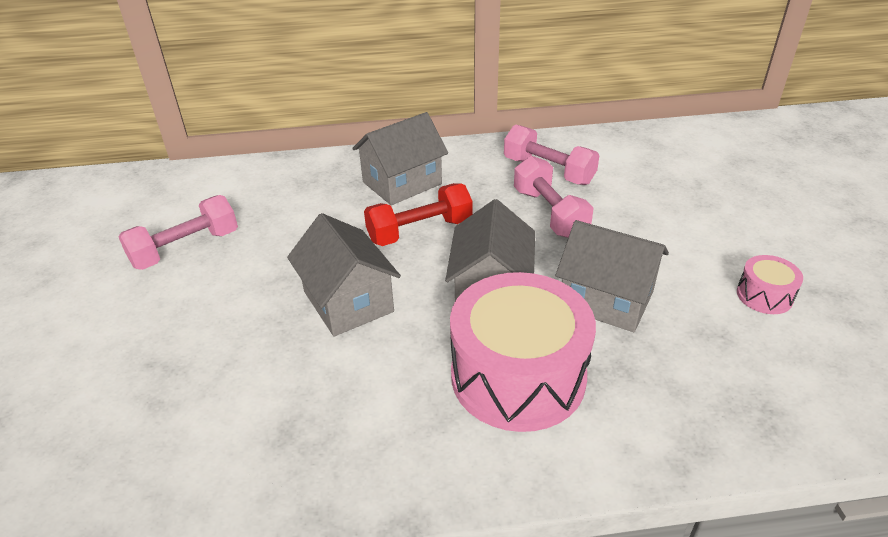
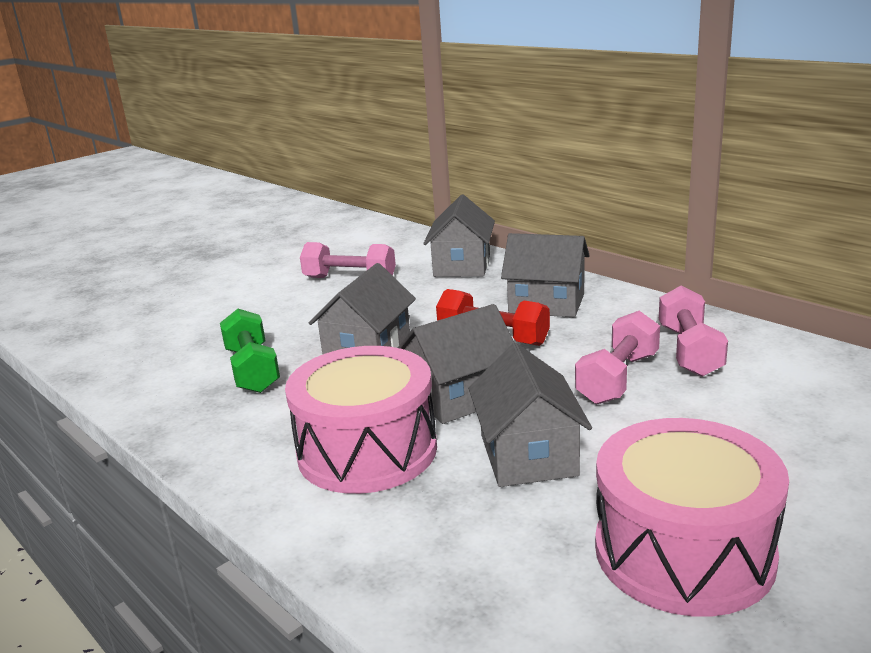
camera: 55 degrees right, 15 degrees down
(270, 183) = (462, 265): none -> grey house
(282, 389) = (252, 370): none -> green dumbbell
(764, 295) = (683, 552): pink drum -> pink drum, size x2.26

